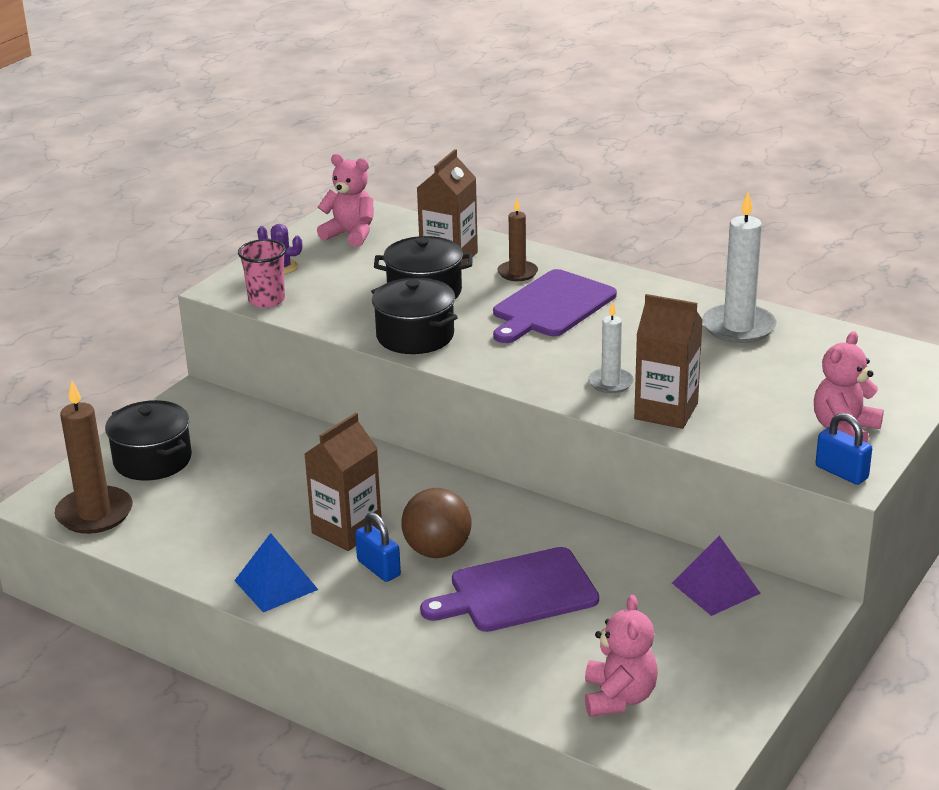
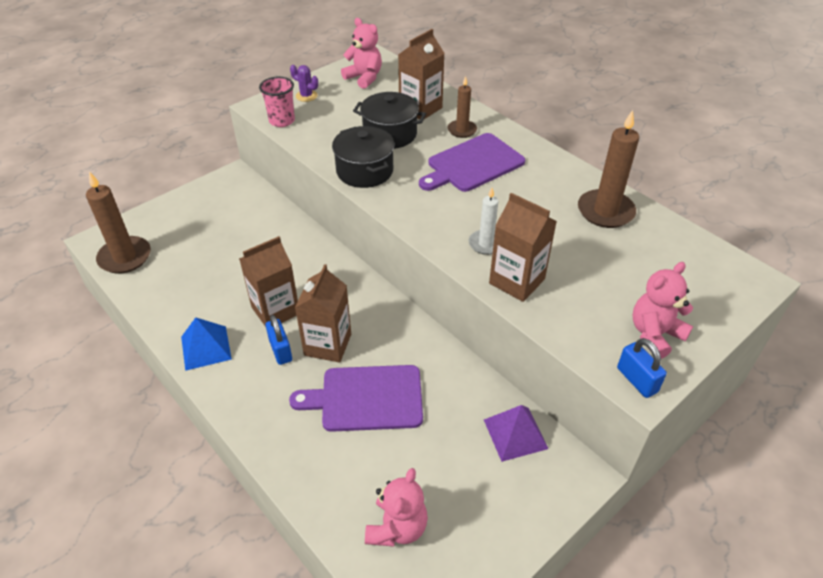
camera: 15 degrees right, 15 degrees up
(152, 460) = (183, 221): black pot -> none
(437, 551) = (328, 344): brown ball -> brown carton
(738, 327) = (605, 211): white candle -> brown candle

